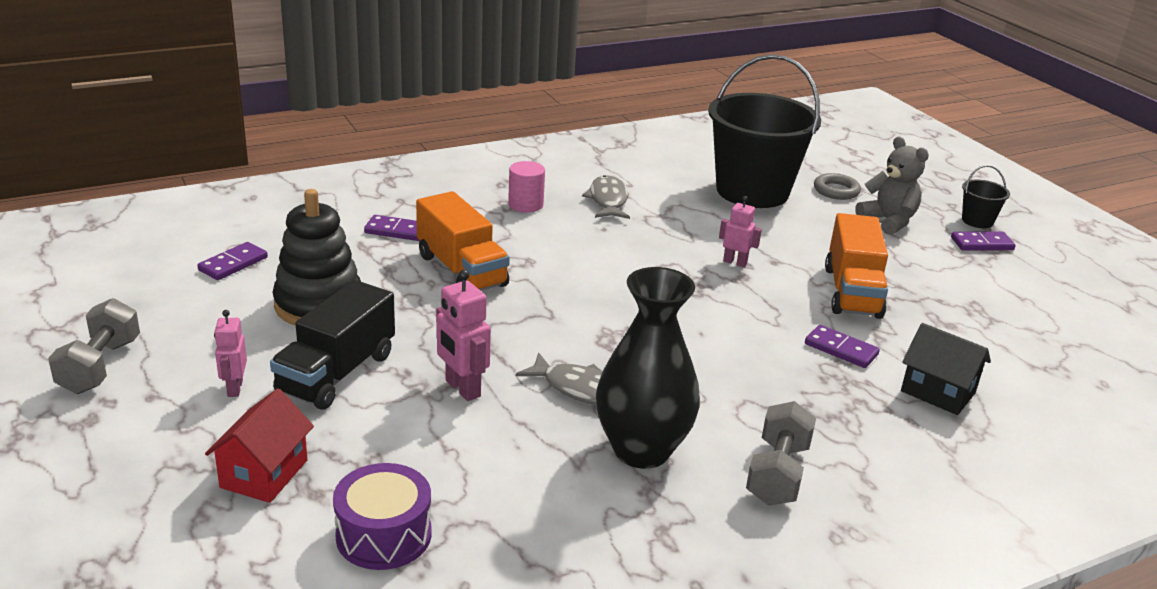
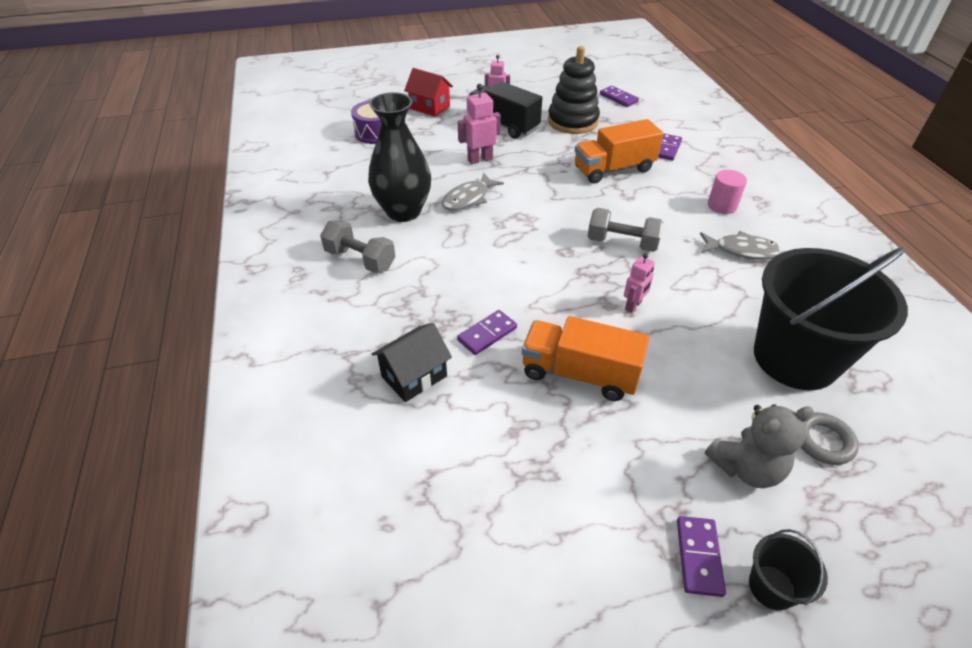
camera: 105 degrees right, 15 degrees up
(100, 366) = (522, 71): grey dumbbell -> grey dumbbell (622, 243)

